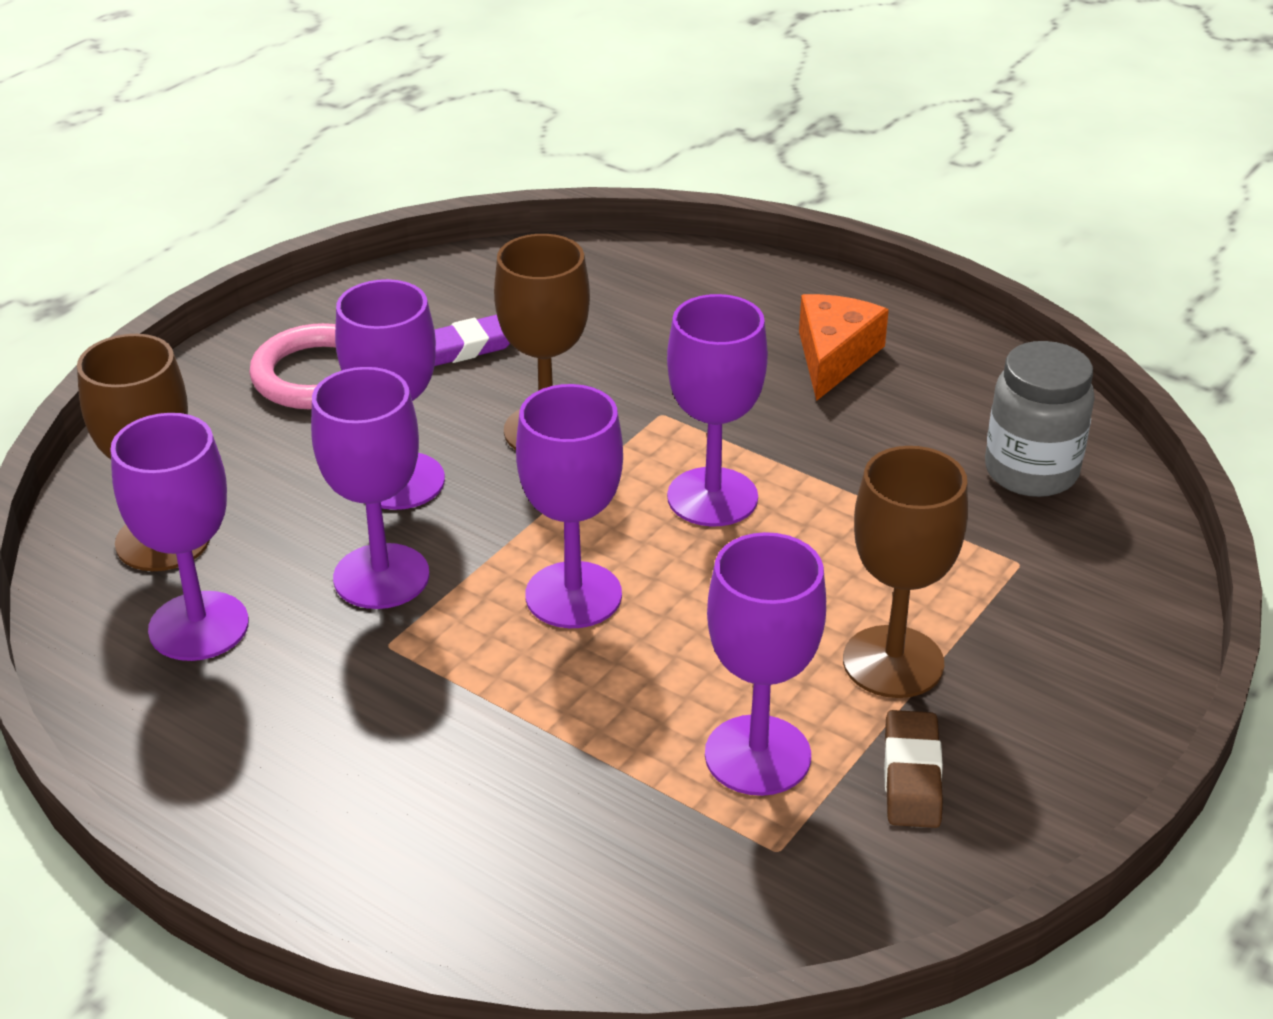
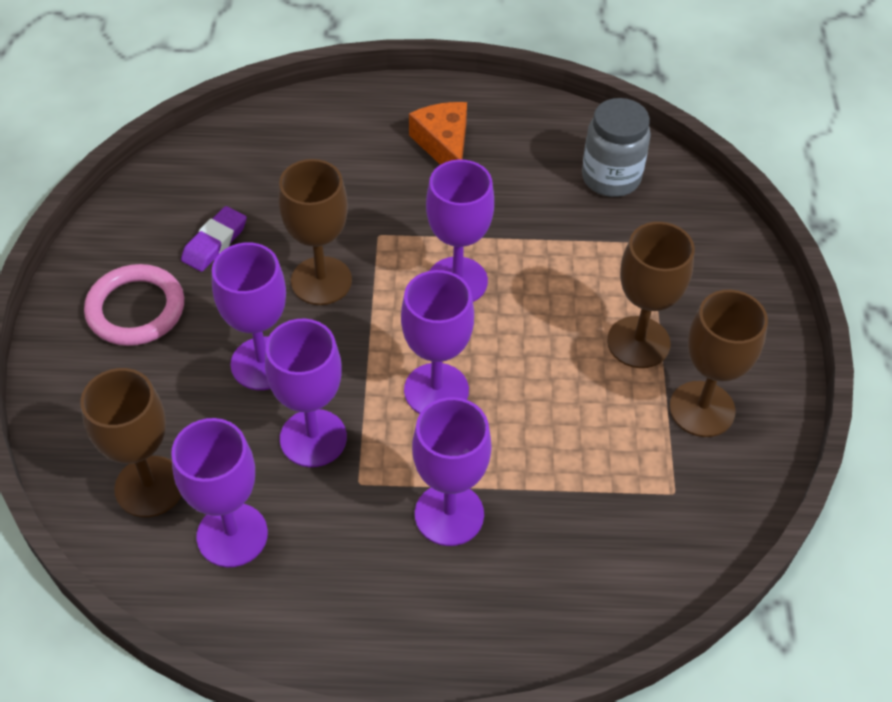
camera: 35 degrees left, 15 degrees up
(757, 755) = (618, 440): purple goblet -> purple goblet (449, 514)
(912, 776) = (702, 409): brown eraser -> brown goblet

